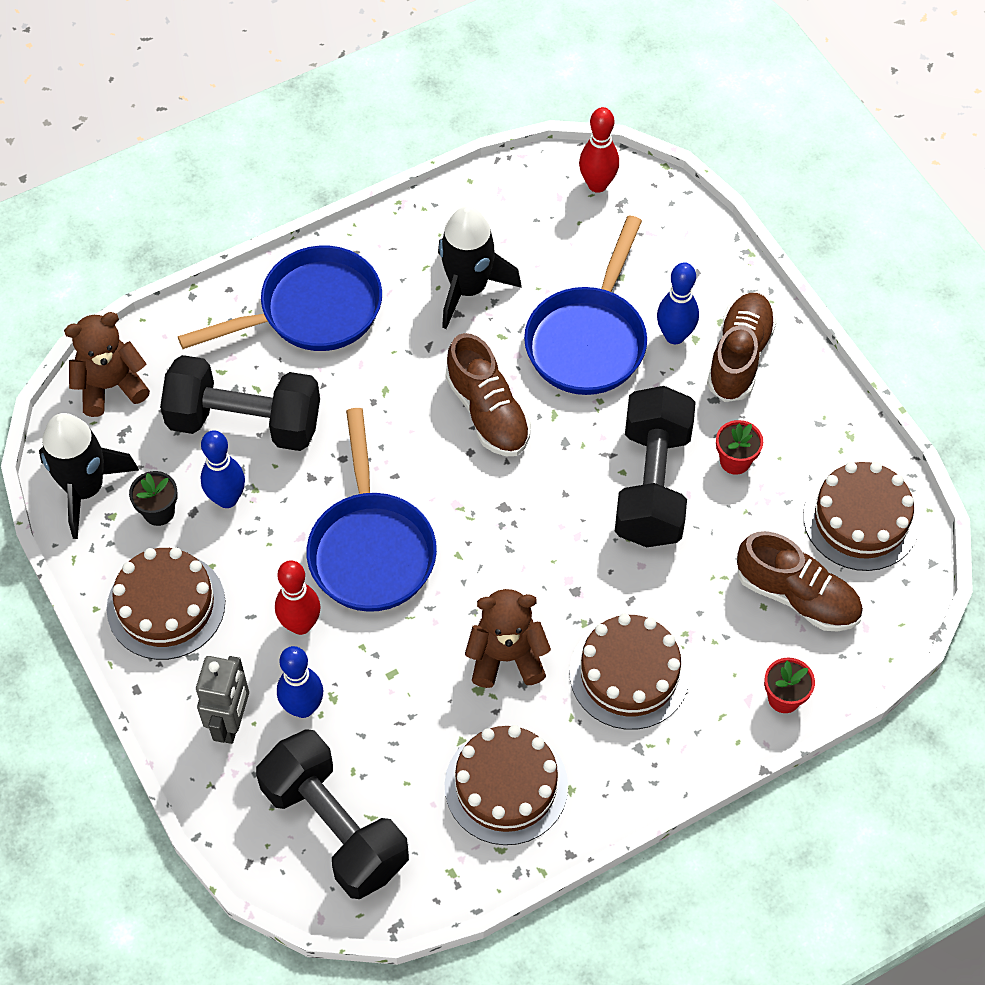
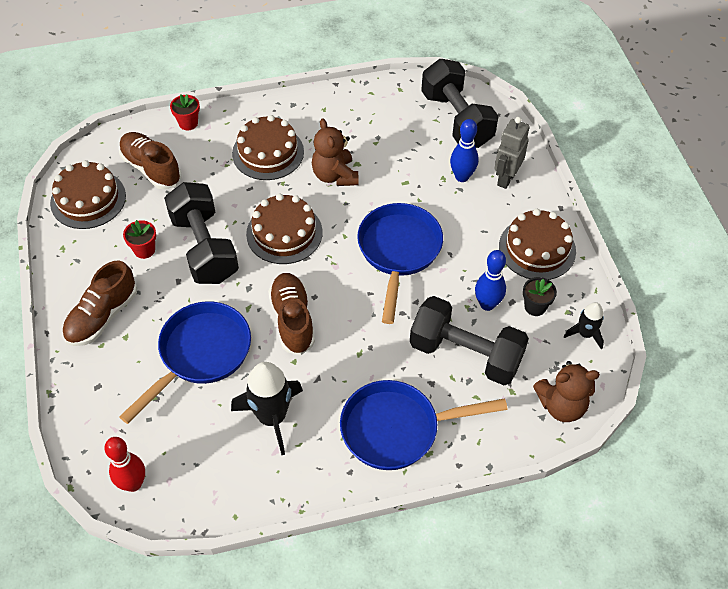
camera: 165 degrees left, 5 degrees down
(85, 489) = (585, 334): black rocket -> black rocket, size x0.56
(300, 624) = (454, 219): red bowling pin -> none
(506, 657) = (335, 175): brown teddy bear -> brown teddy bear turned 60 degrees clockwise
(506, 785) = (358, 117): brown cake -> brown cake (284, 233)
(652, 485) = (204, 248): black dumbbell -> black dumbbell turned 45 degrees counterclockwise
(675, 336) = (138, 342): blue bowling pin -> none

